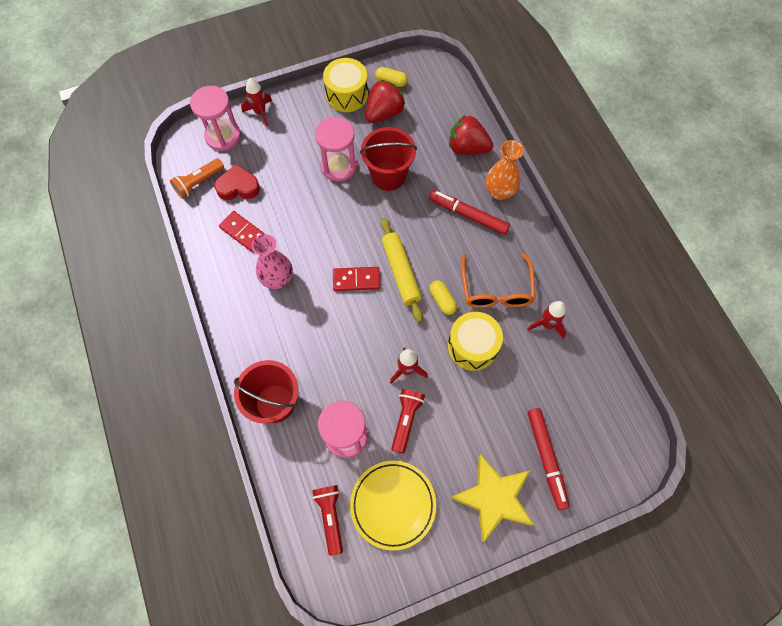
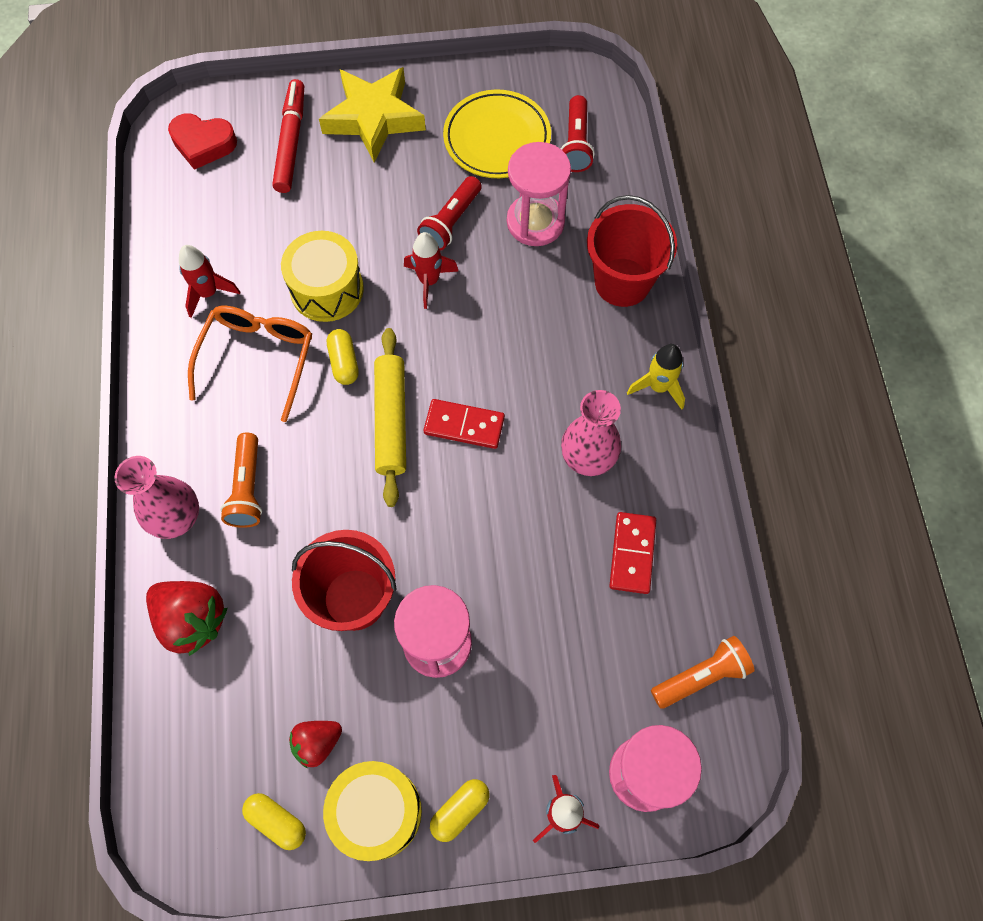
camera: 165 degrees left, 0 degrees up
(238, 187) = (629, 648): red heart -> red heart (203, 144)
(240, 333) = (658, 387): none -> yellow rocket
(243, 232) = (632, 554): red domino -> red domino turned 45 degrees clockwise
(308, 103) = (460, 810): none -> yellow capsule
(384, 113) = (317, 743): red strawberry -> red strawberry, size x0.60
(468, 215) = (248, 488): red marker -> orange flashlight
(499, 191) = (177, 518): orange vase -> pink vase

